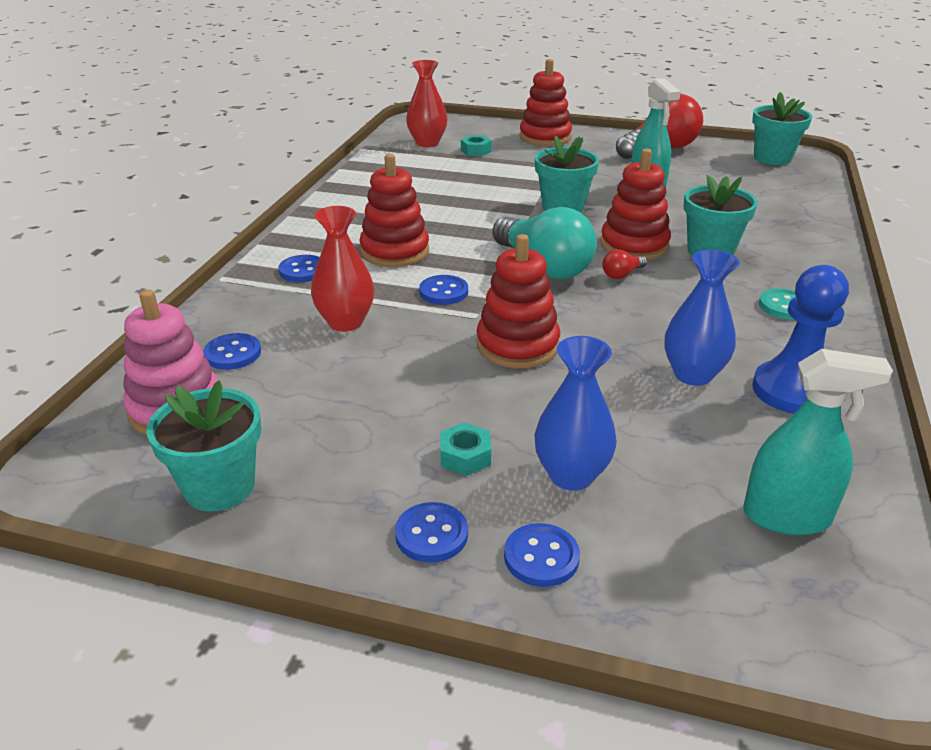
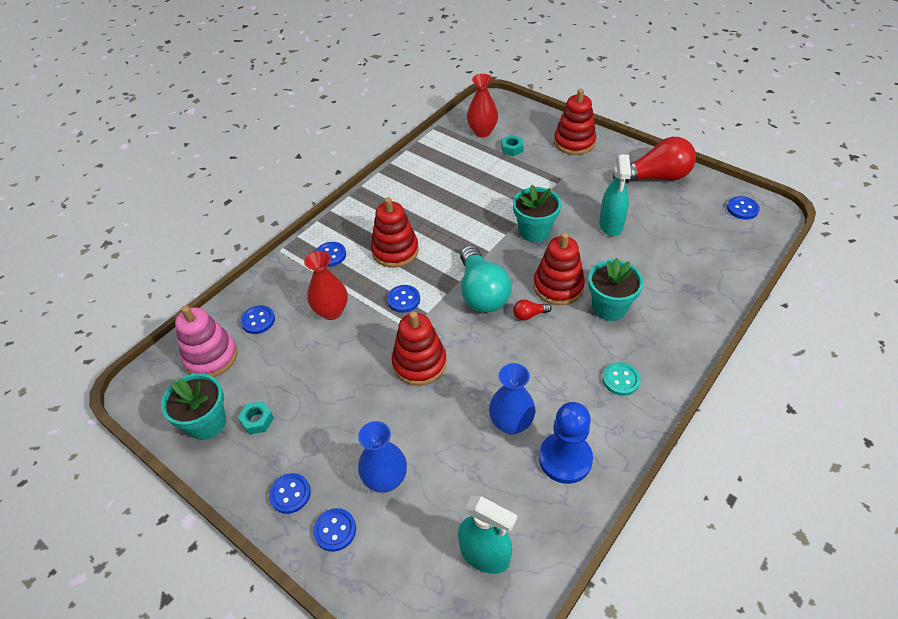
camera: 25 degrees right, 15 degrees up
(465, 456) = (338, 444): turquoise nut -> turquoise nut (257, 420)
(772, 158) = (742, 209): turquoise flower pot -> blue button

